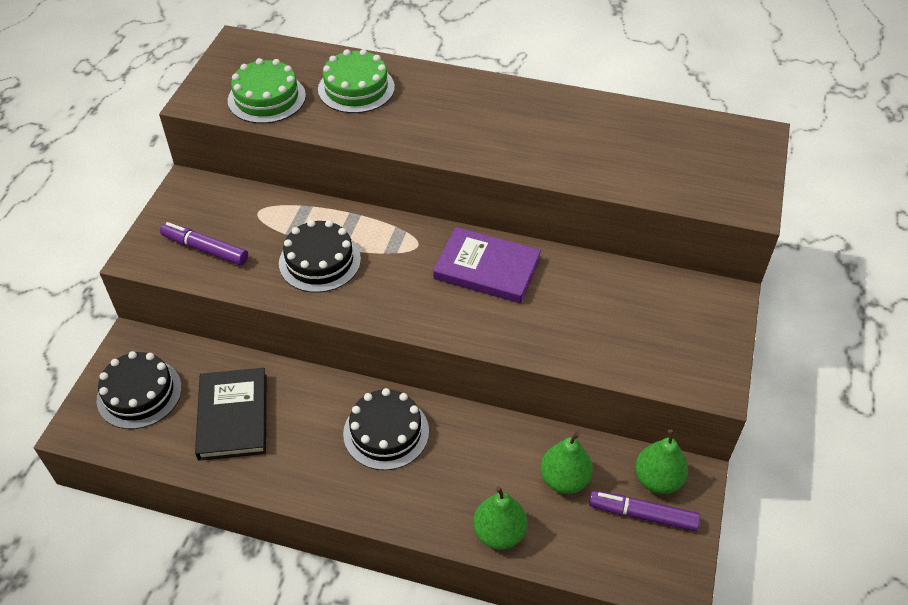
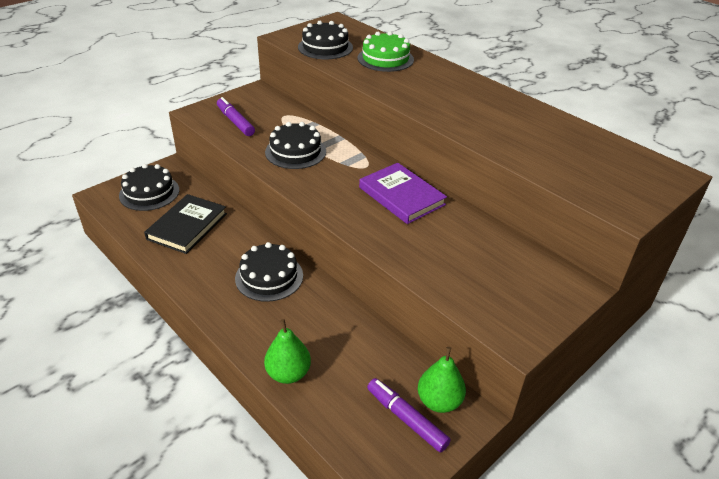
camera: 30 degrees right, 10 degrees down
(266, 98) = (325, 47): green cake -> black cake
(564, 479) = (365, 364): green pear -> none

